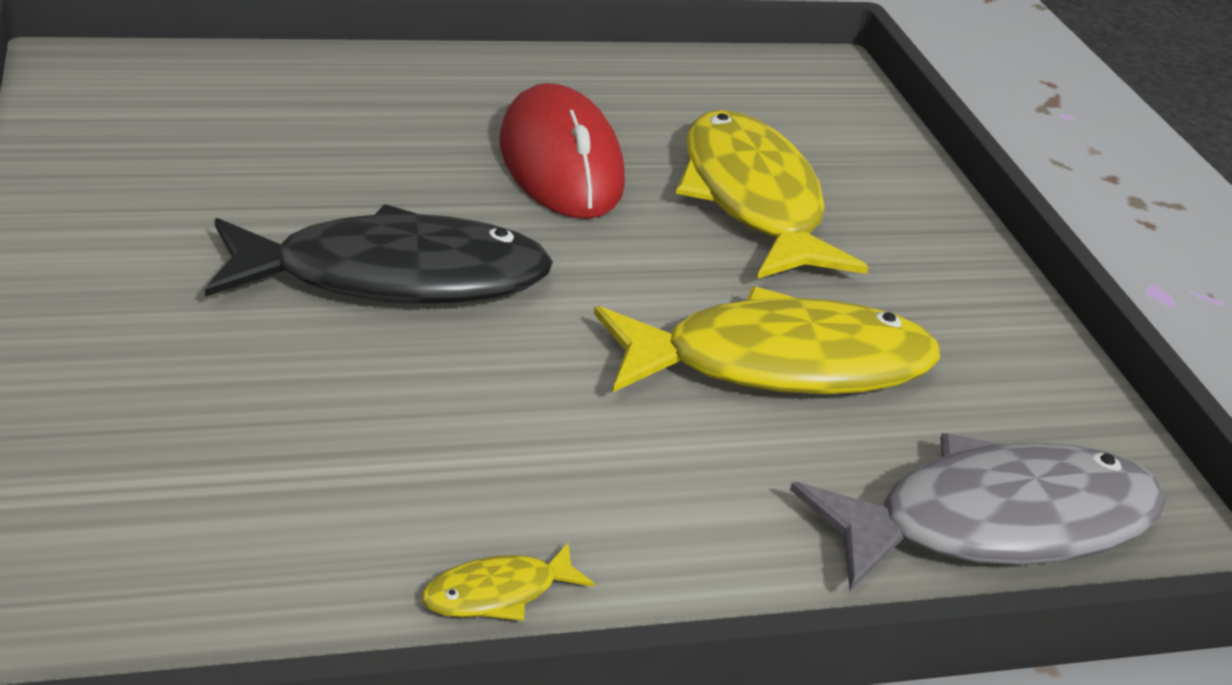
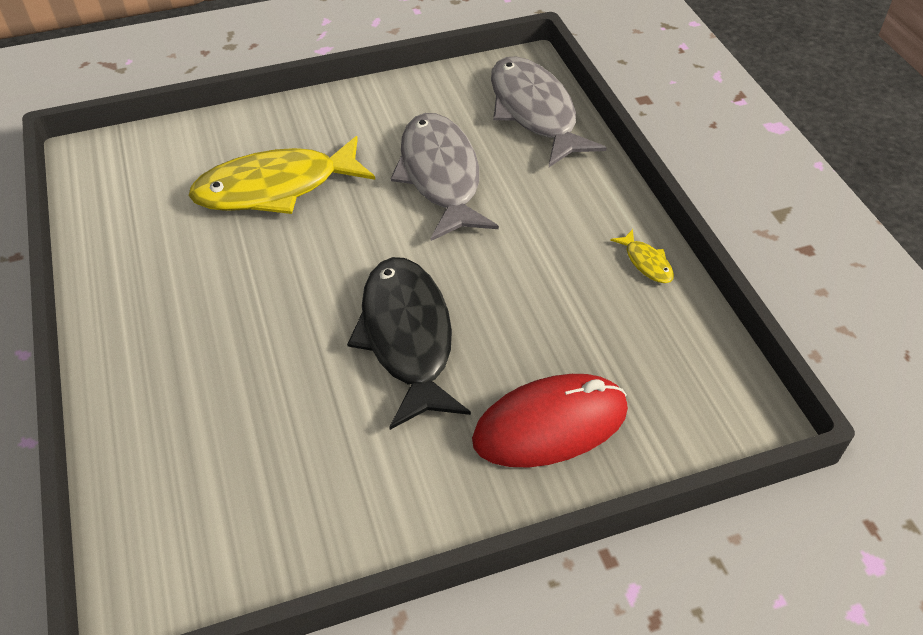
camera: 90 degrees left, 15 degrees up
(560, 163) = (249, 276): red mouse -> red mouse (550, 425)
(780, 364) = (440, 176): yellow fish -> grey fish

